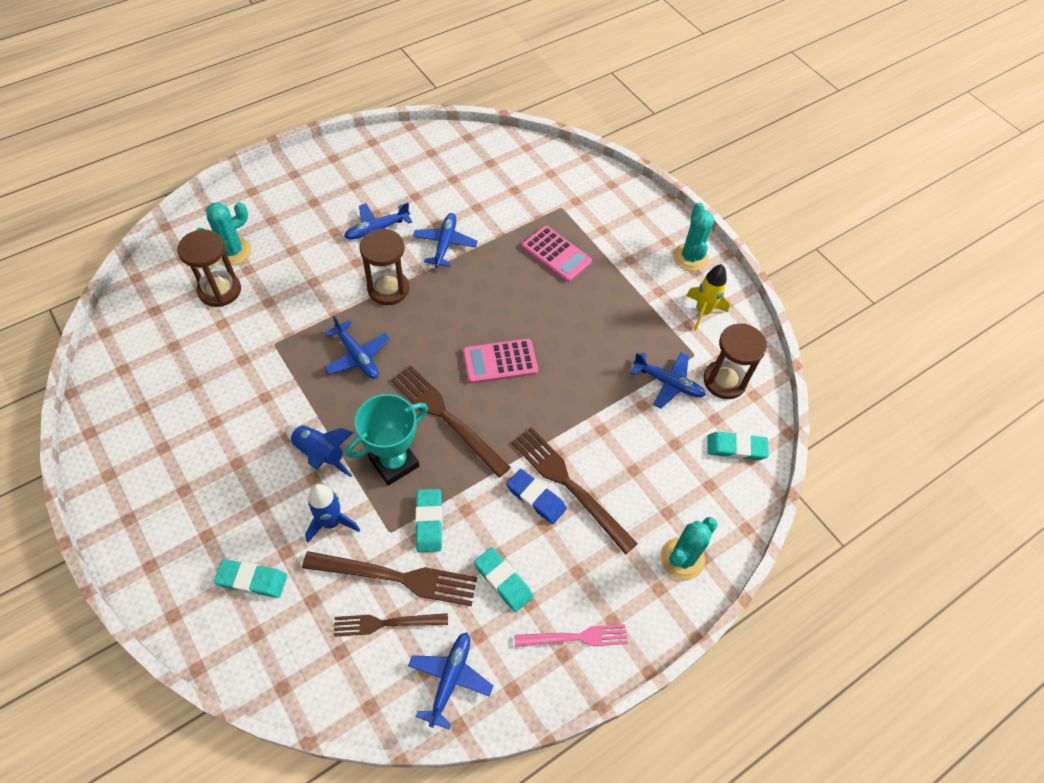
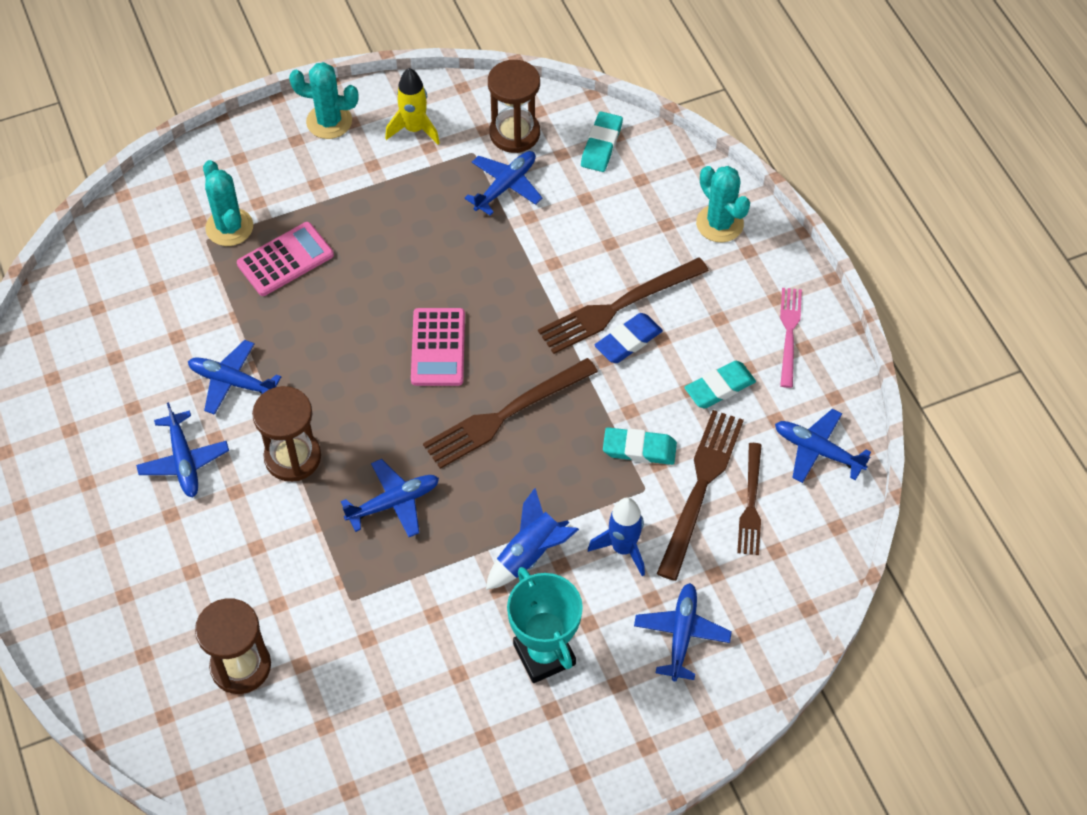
camera: 75 degrees left, 0 degrees up
(232, 251) = (172, 648): turquoise cactus -> turquoise cactus (229, 227)
(252, 580) = (681, 635): turquoise eraser -> blue plane
(394, 462) = (556, 476): turquoise trophy -> turquoise trophy (544, 654)

